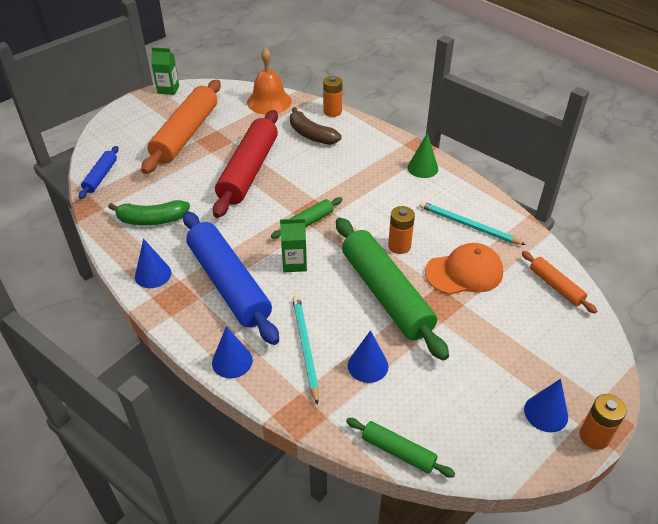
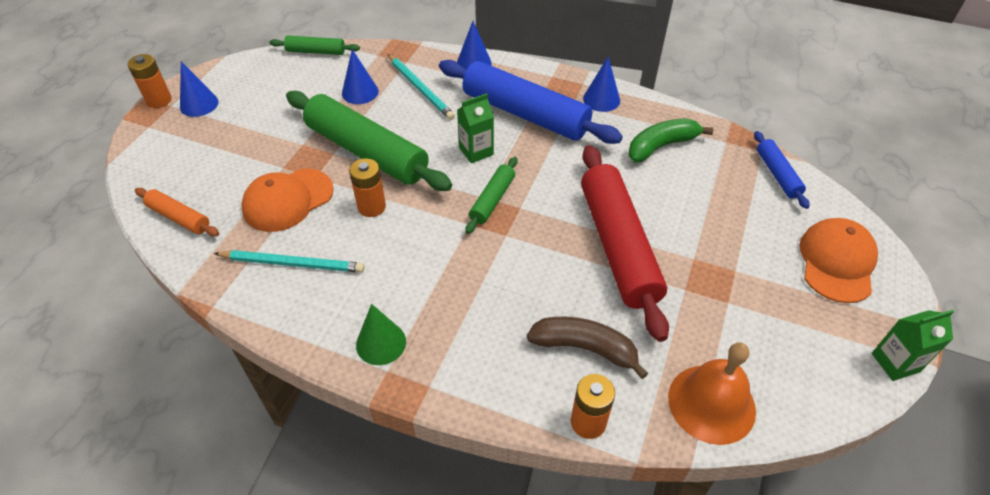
camera: 155 degrees right, 5 degrees up
(136, 127) = (837, 262): none -> orange cap
(186, 134) = (759, 276): orange rolling pin -> none

